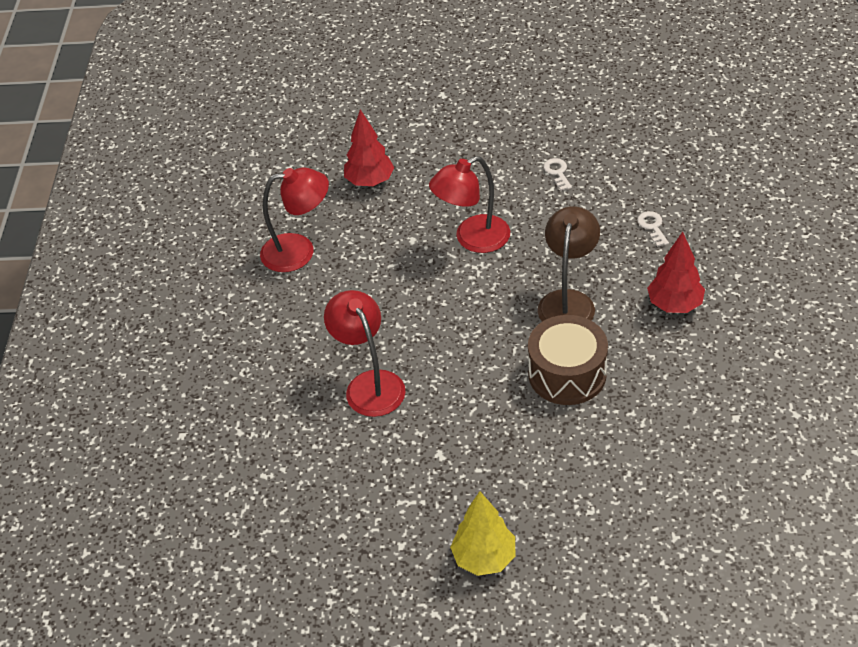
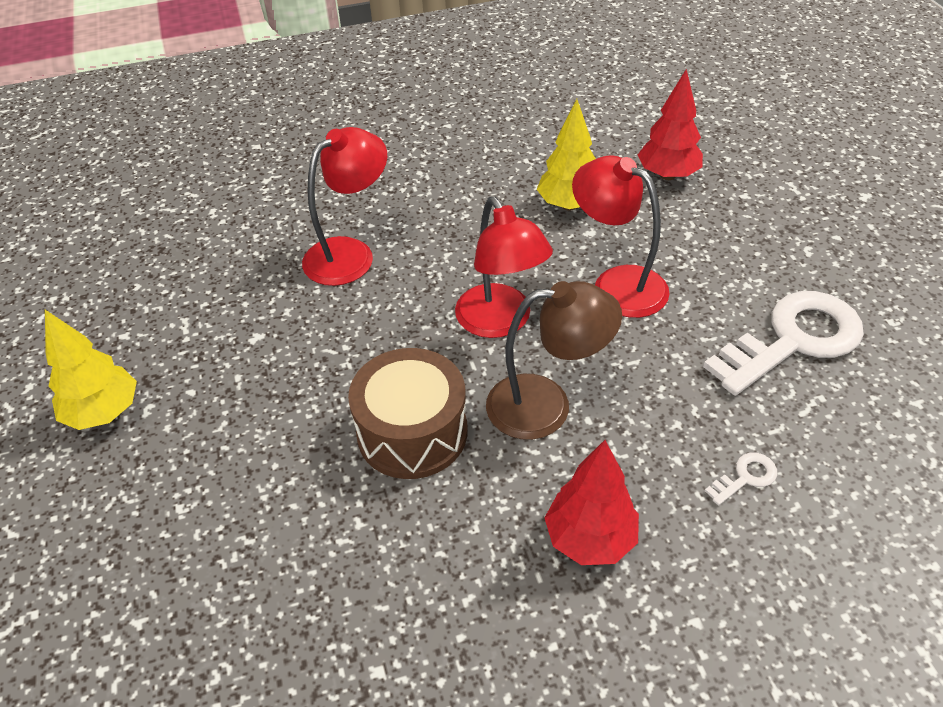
camera: 70 degrees right, 0 degrees up
(299, 251) = (529, 153): red lamp -> red lamp (500, 322)
(376, 243) = (569, 205): none -> yellow tree
(557, 173) = (793, 340): white key -> white key, size x2.50

